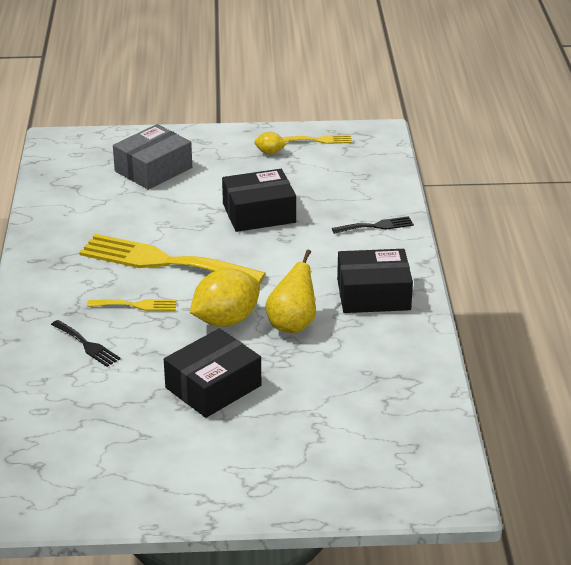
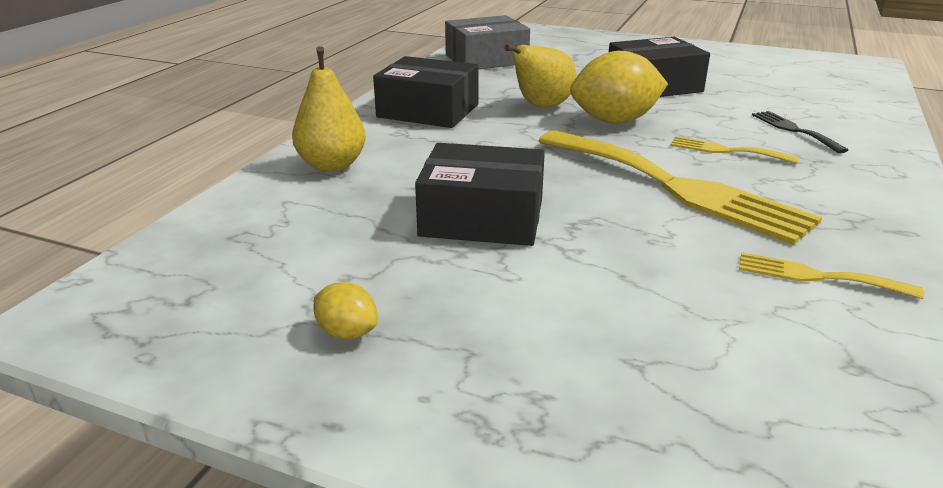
camera: 155 degrees left, 5 degrees down
(153, 169) = (646, 362): grey box -> grey box (486, 59)
(318, 140) = (210, 335): yellow fork -> yellow fork (817, 276)
(376, 226) = (332, 165): black fork -> yellow pear

